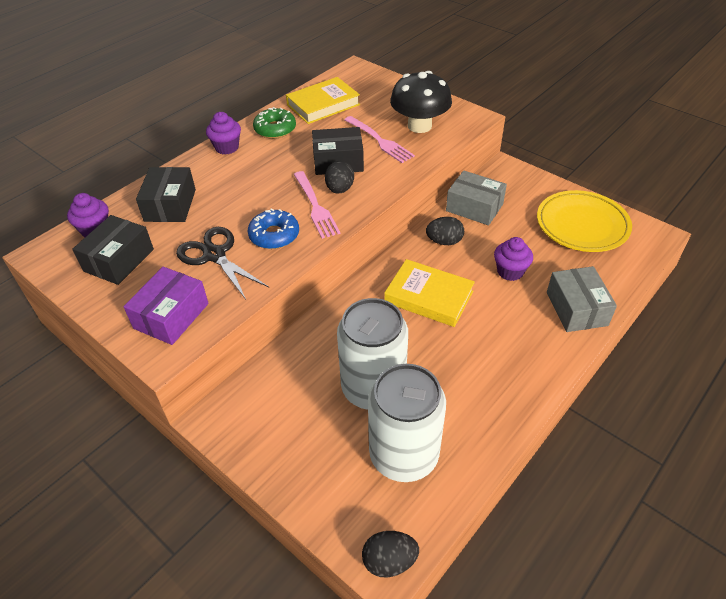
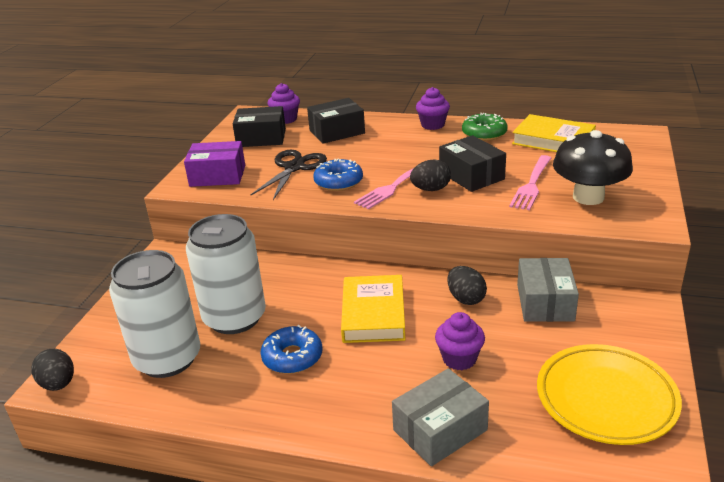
camera: 65 degrees right, 15 degrees down
(454, 363) = (292, 357): none -> blue donut

